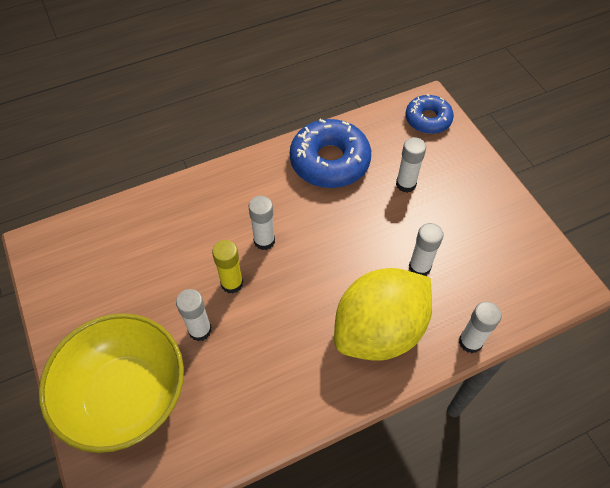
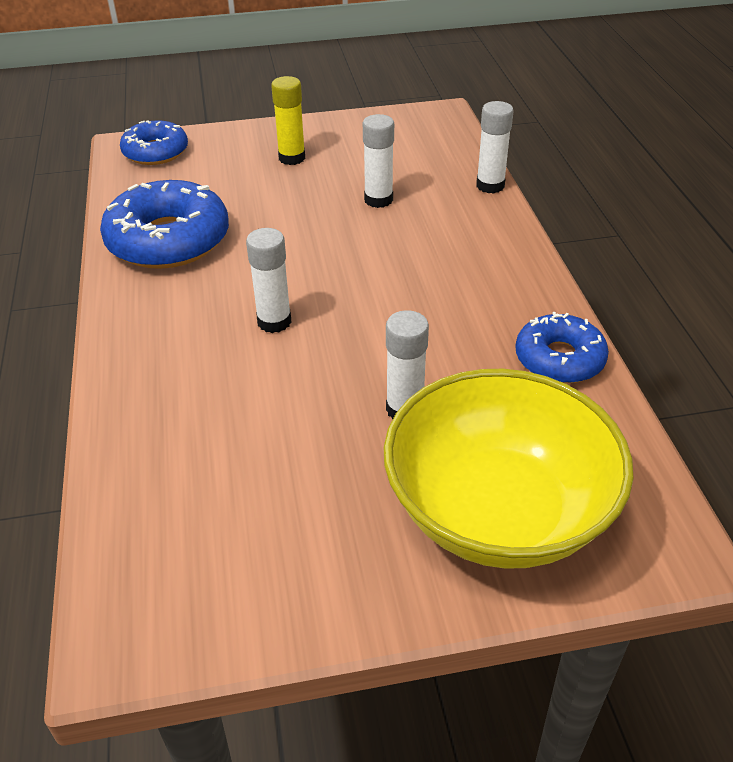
camera: 75 degrees left, 15 degrees down
(232, 283) = (335, 365): yellow glue stick -> yellow glue stick (292, 158)
(265, 418) = (559, 359): none -> blue donut
(379, 330) = (456, 244): yellow lemon -> none
(405, 184) = (249, 187): white glue stick -> none

